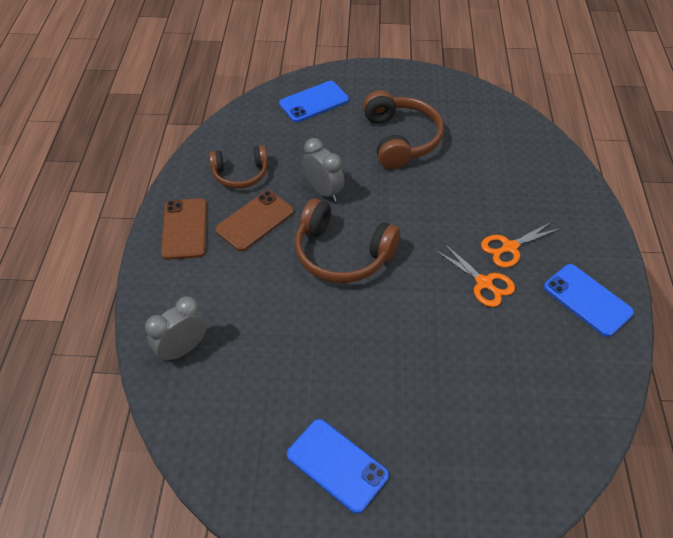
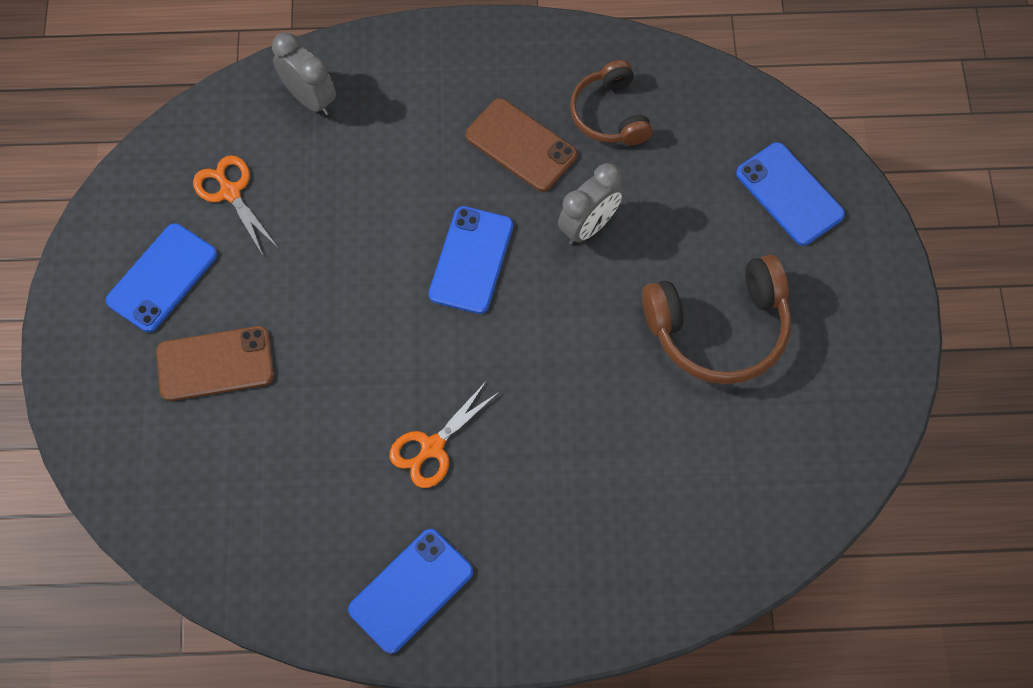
camera: 85 degrees right, 15 degrees up
(184, 229) = (498, 64): brown phone -> brown phone (215, 364)
(342, 253) = (471, 260): brown headphones -> blue phone
(509, 247) = (502, 487): orange scissors -> orange scissors (230, 192)

